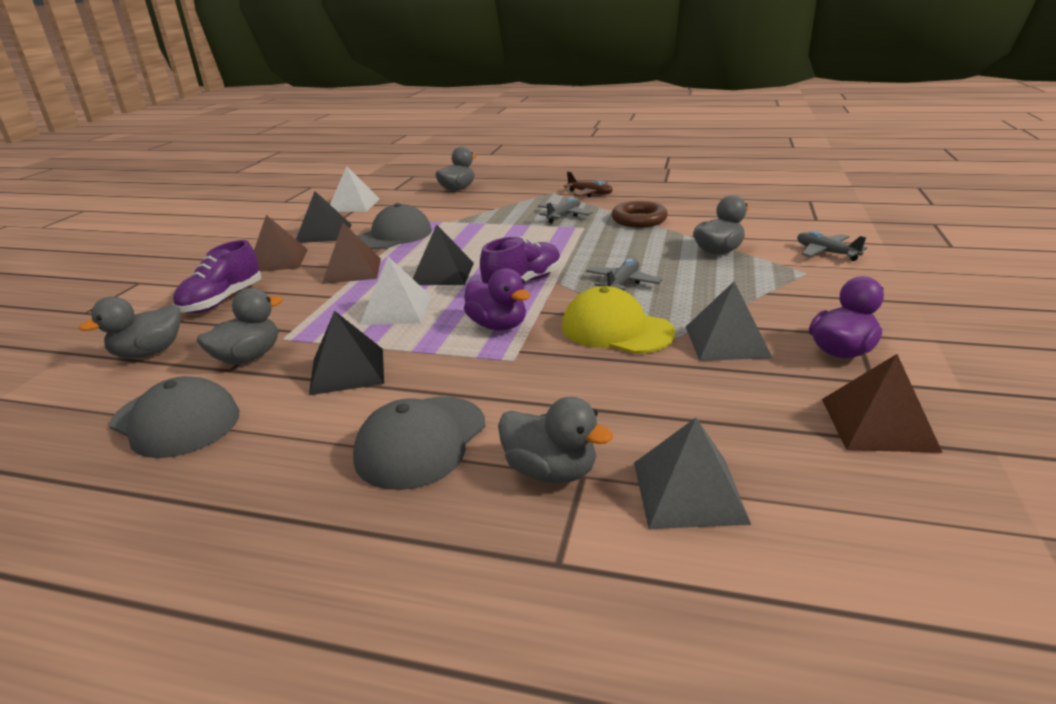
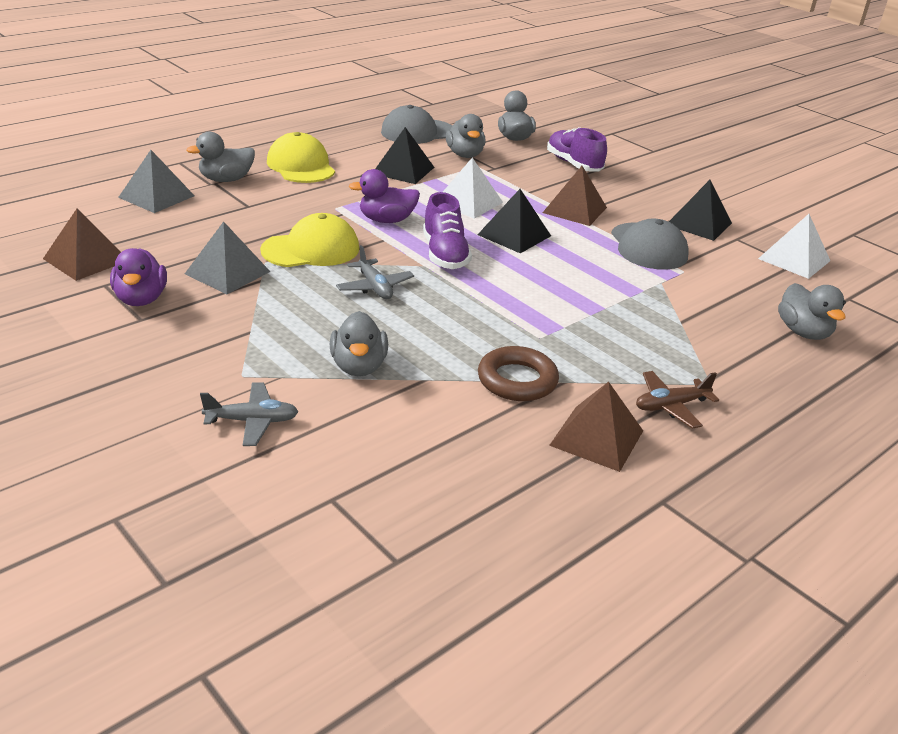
camera: 120 degrees right, 5 degrees up
(278, 260) = (641, 193): brown pyramid -> brown pyramid (597, 437)
(421, 441) = (301, 166): grey cap -> yellow cap
(564, 216) = (596, 346): grey plane -> none

